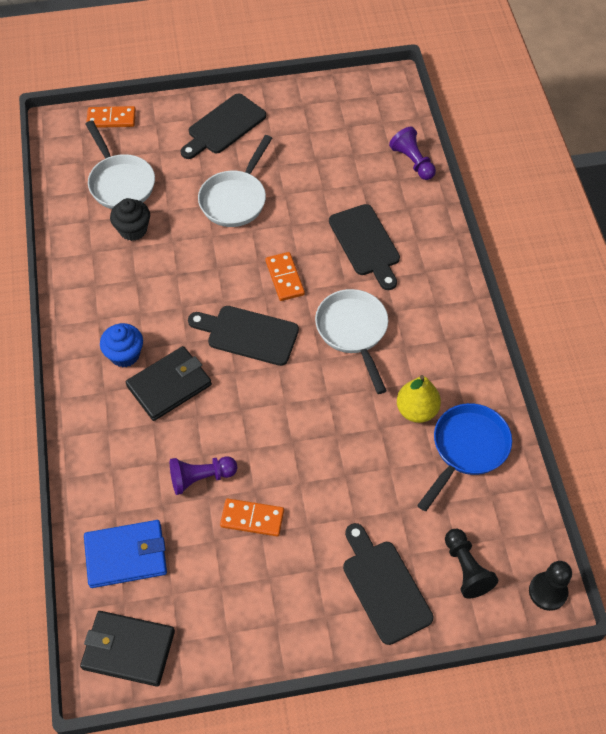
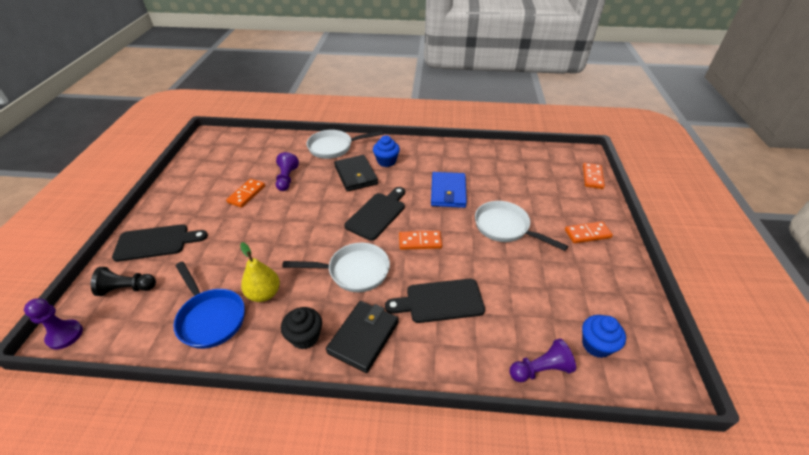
camera: 105 degrees right, 15 degrees down
(120, 183) = (528, 174): white pan -> white pan (334, 147)
(126, 555) = (262, 149): blue wallet -> blue wallet (448, 192)
(128, 649) = (214, 144): black wallet -> black wallet (363, 337)
(133, 230) = (484, 175): black cupcake -> black cupcake (305, 337)
(224, 126) = (587, 234): black cutting board -> orange domino
(372, 124) = (596, 345): none -> blue cupcake
(547, 592) = (65, 335): black pawn -> purple pawn

